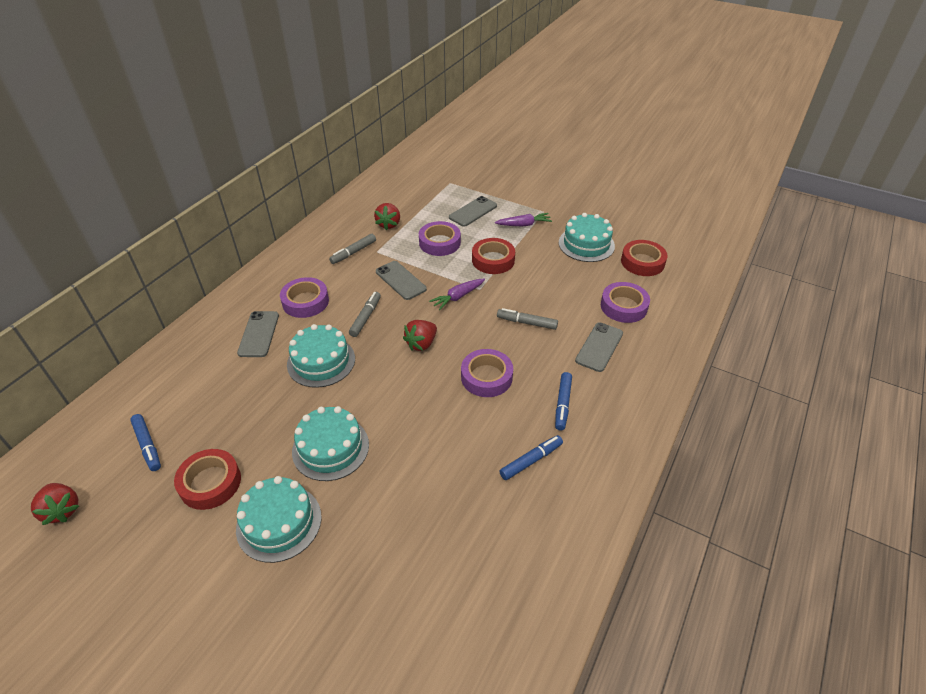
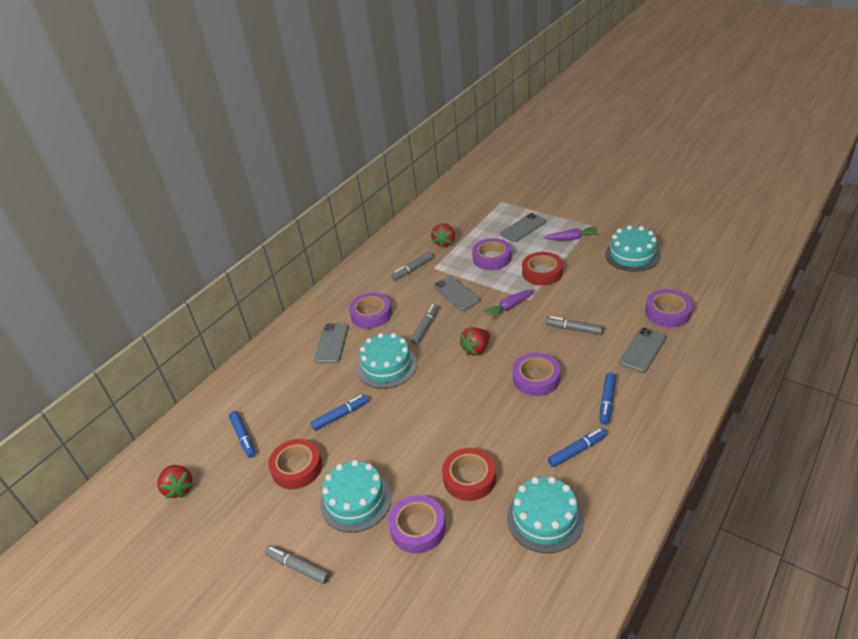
camera: 10 degrees right, 5 degrees down
(205, 609) = (298, 567): none -> grey marker
(265, 419) = (340, 415): none -> blue marker
(330, 448) = (397, 439): turquoise cake -> turquoise cake (545, 518)
(351, 555) = (418, 528): none -> purple tape
(642, 262) = (687, 270): red tape -> red tape (469, 478)

